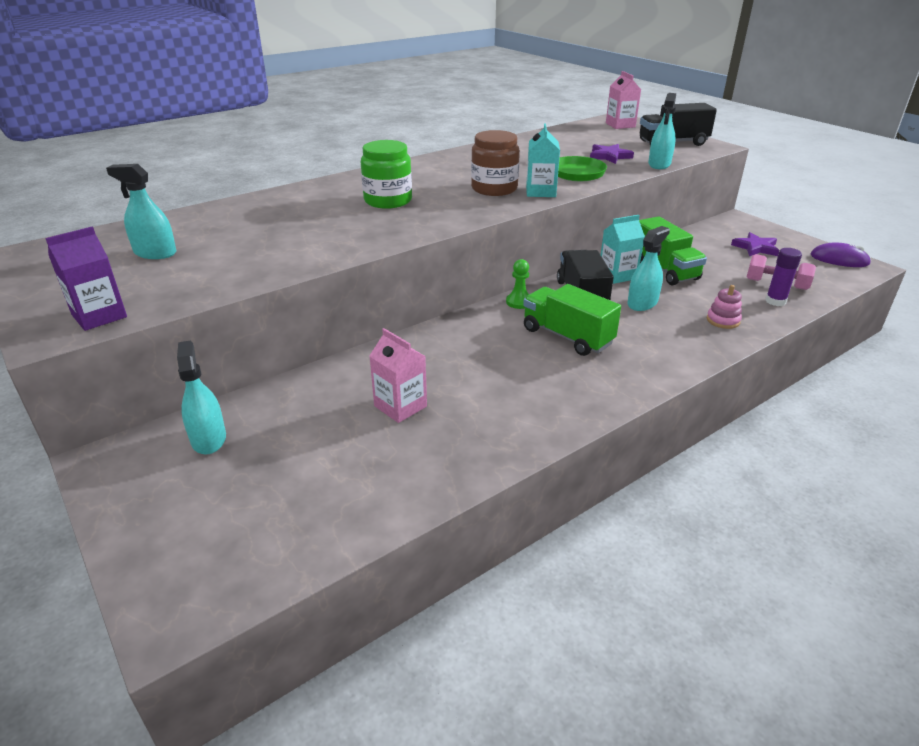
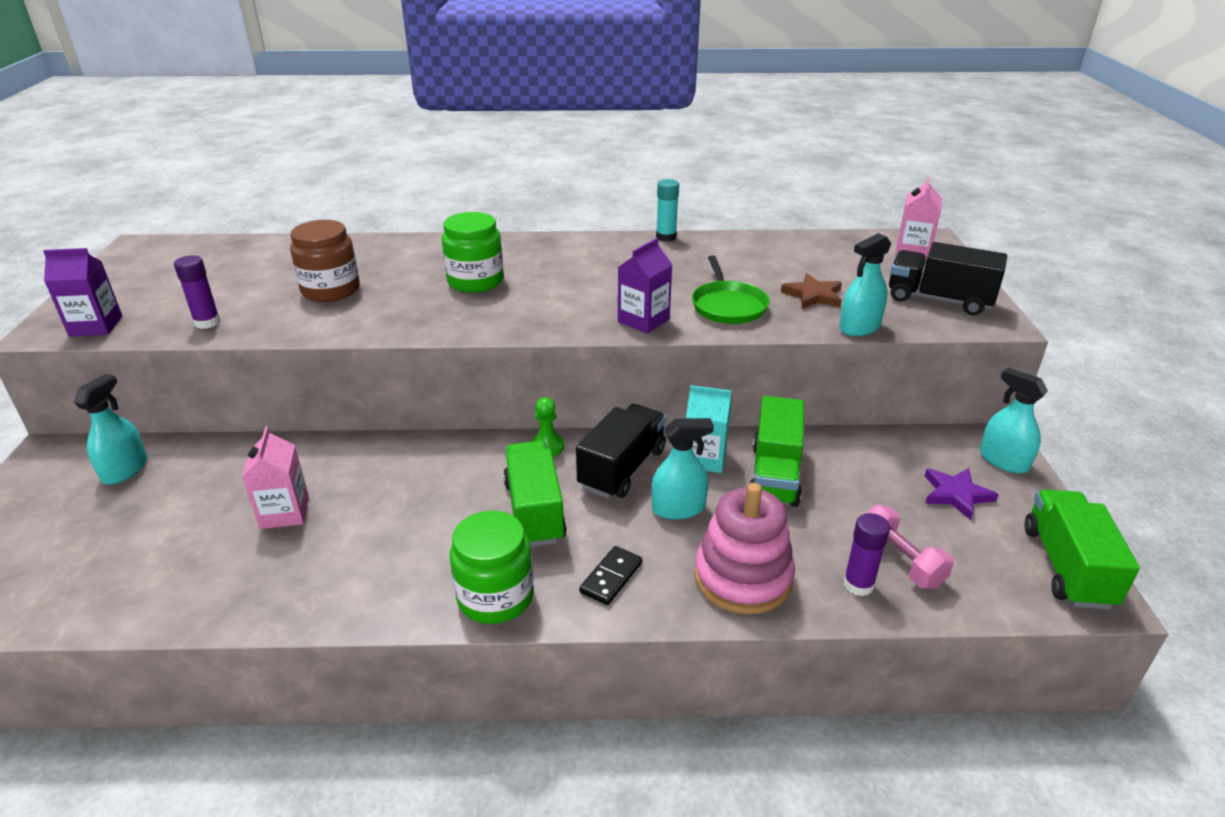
camera: 35 degrees right, 0 degrees up
(155, 253) = (217, 277): turquoise spray bottle -> turquoise spray bottle (1003, 461)
(212, 282) = (207, 322): none -> purple glue stick
(470, 148) = (666, 237): none -> turquoise glue stick
(494, 189) = (601, 300): brown jar -> brown jar (331, 290)
(540, 192) = (643, 320): turquoise carton -> purple carton
(609, 156) = (813, 295): purple star -> brown star
(616, 386) = (495, 597): none -> green jar
(662, 349) = (611, 577): none -> black domino
(723, 320) = (742, 577): pink stacking toy -> pink stacking toy, size x2.08
(839, 259) = (1066, 567): purple mouse -> green truck

